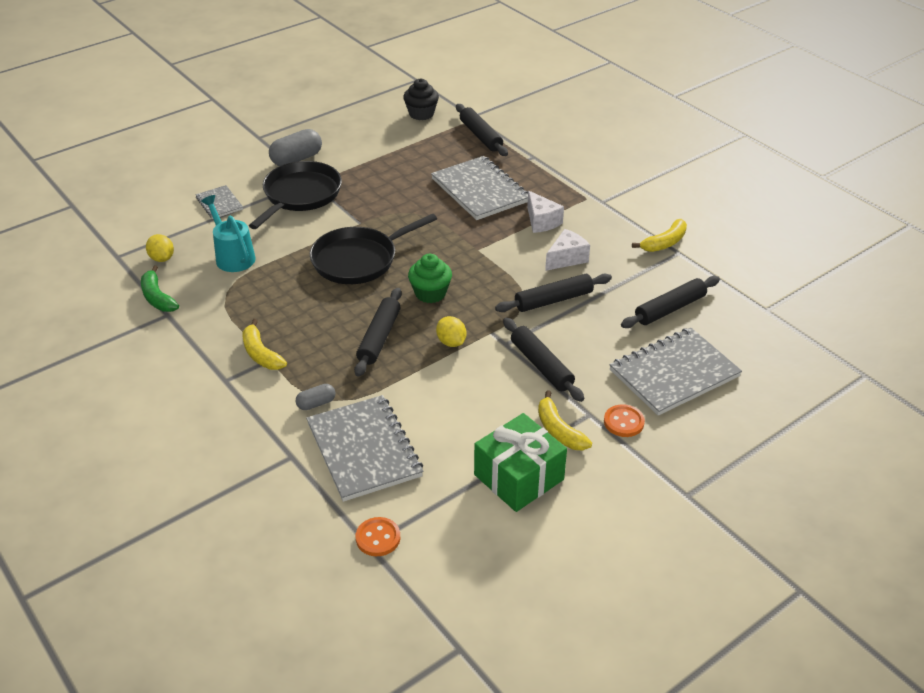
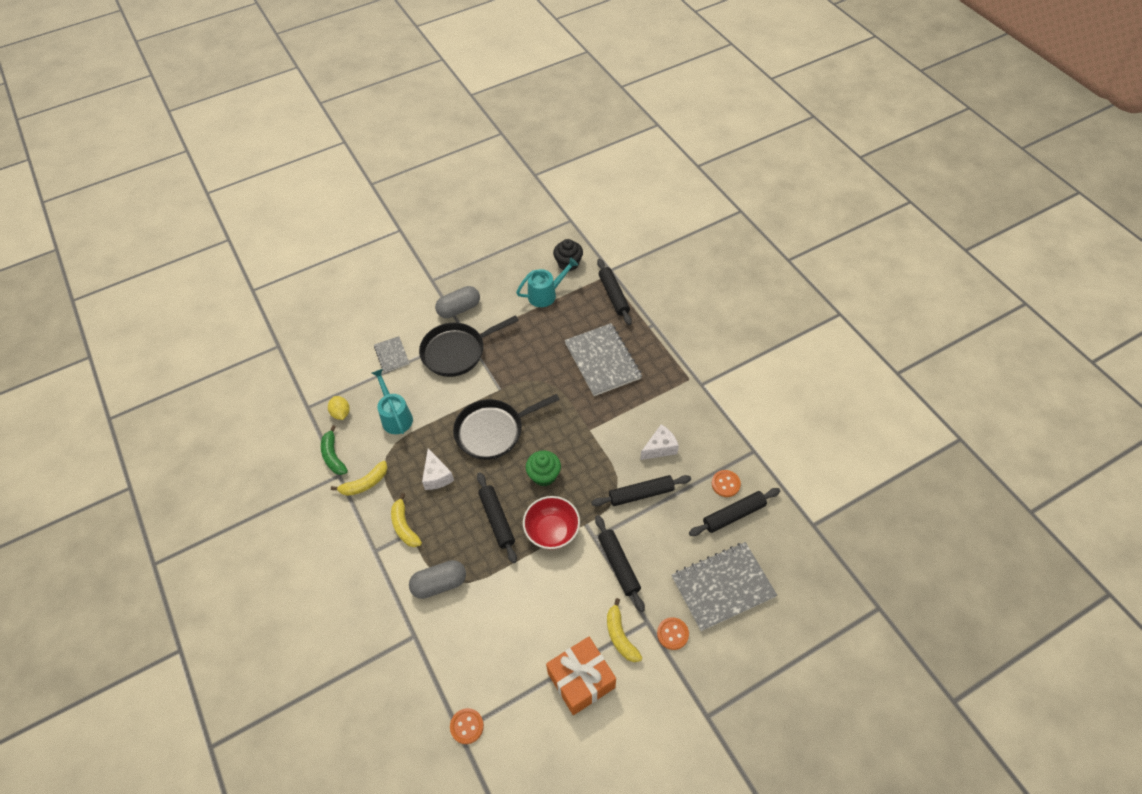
camera: 10 degrees right, 15 degrees up
(300, 195) = (456, 352): black pan -> black pan turned 150 degrees counterclockwise
(316, 403) = (439, 584): grey capsule -> grey capsule, size x1.82
(364, 450) = (469, 636): grey notebook -> none
(379, 338) = (497, 519): black rolling pin -> black rolling pin turned 45 degrees counterclockwise
(400, 140) = (546, 294): none -> turquoise watering can
(451, 342) = (552, 531): yellow lemon -> red bowl
(518, 477) = (581, 680): green gift -> orange gift
(541, 221) = (647, 403): white cheese -> white cheese (436, 476)
(653, 283) = (725, 484): none -> orange button
(664, 243) = (744, 438): yellow banana -> yellow banana (365, 483)

